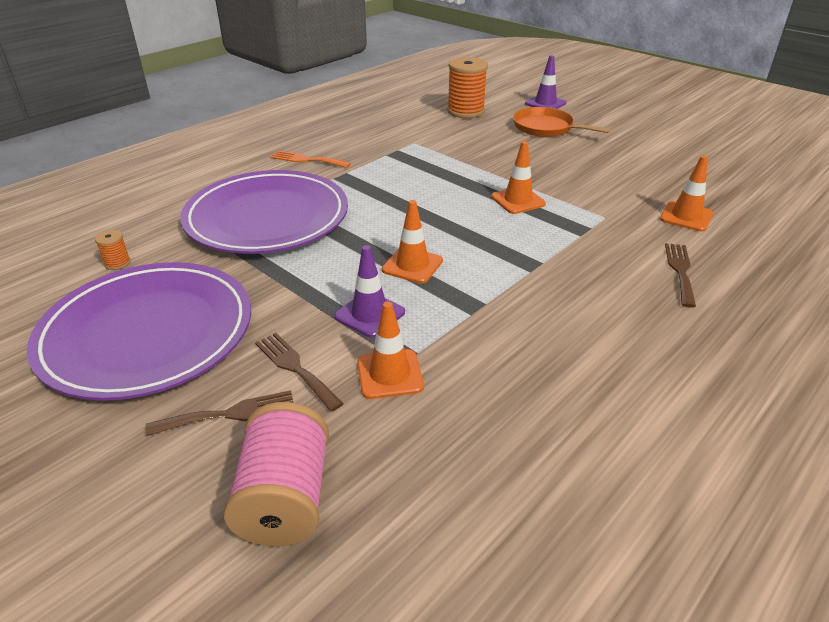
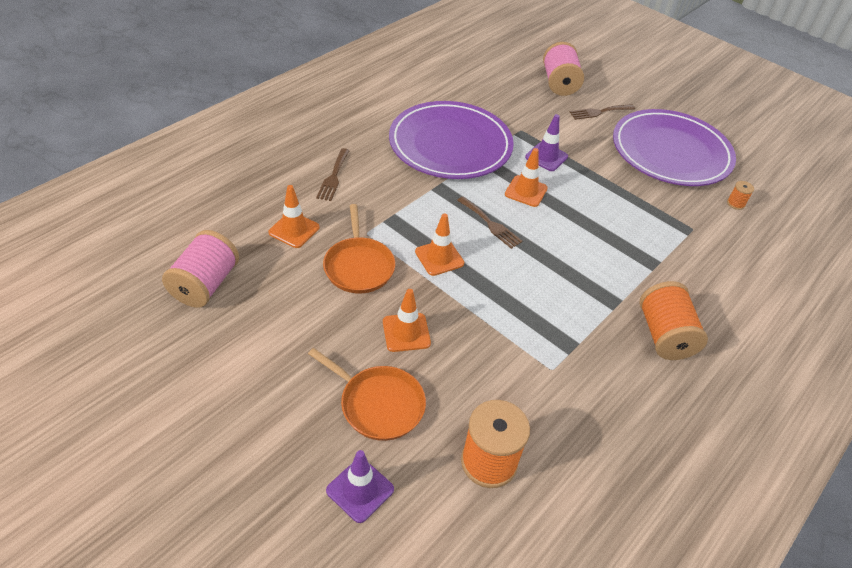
camera: 175 degrees right, 10 degrees up
(267, 218) = (656, 245): purple plate -> purple plate (450, 145)
(295, 368) = (577, 130): brown fork -> brown fork (490, 224)
(306, 160) = (664, 335): orange fork -> orange spool
(389, 374) = (527, 124): orange traffic cone -> orange traffic cone (406, 332)
(599, 192) = (358, 266): none -> orange pan
(733, 177) = (205, 284): none -> pink spool

